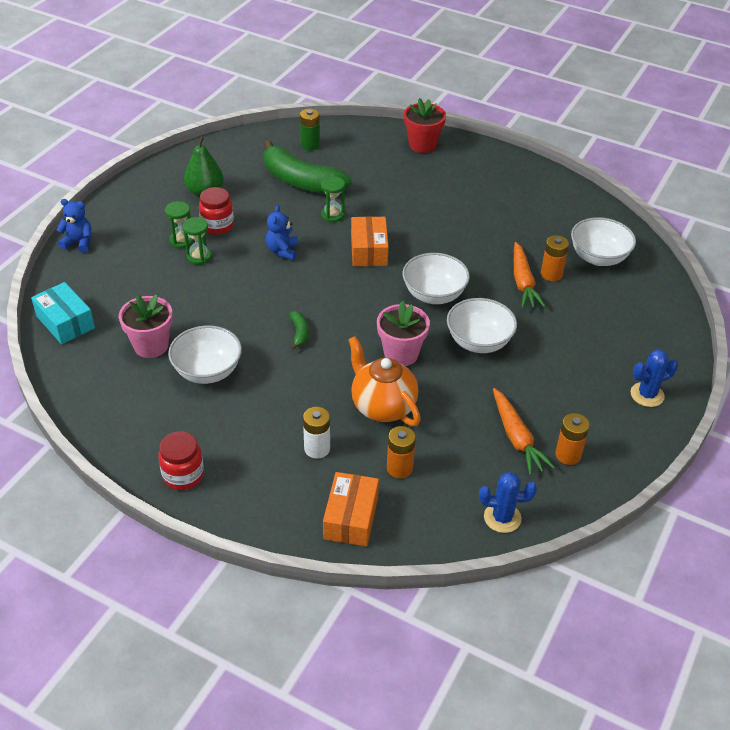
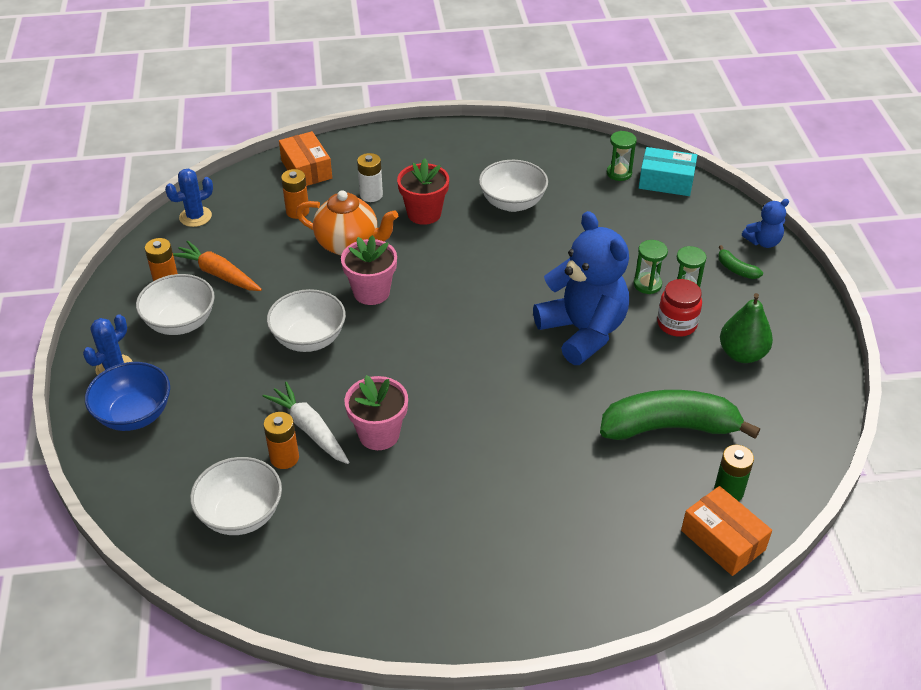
camera: 145 degrees right, 0 degrees up
(151, 346) = (579, 198): pink flower pot -> pink flower pot (379, 434)
(183, 475) = (446, 140): red jar -> none
(282, 251) = (583, 332): blue teddy bear -> blue teddy bear, size x2.19
(299, 333) = (476, 265): green banana -> green banana (736, 269)
(333, 215) = (584, 401): green hourglass -> green hourglass (619, 173)
(369, 250) = (502, 379): orange box -> orange box (723, 540)
(422, 145) = (600, 584): red flower pot -> red flower pot (424, 213)
(434, 295) = (391, 365): white bowl -> white bowl (180, 322)
(523, 282) = (309, 429): orange carrot -> white carrot
(644, 351) = (134, 414): none -> blue bowl

